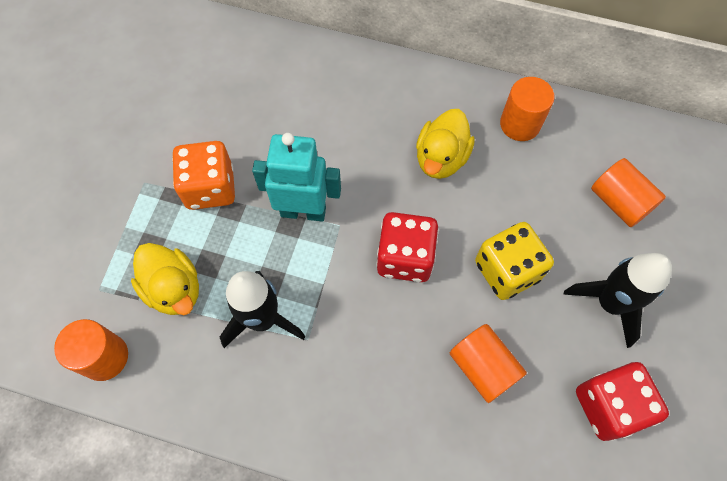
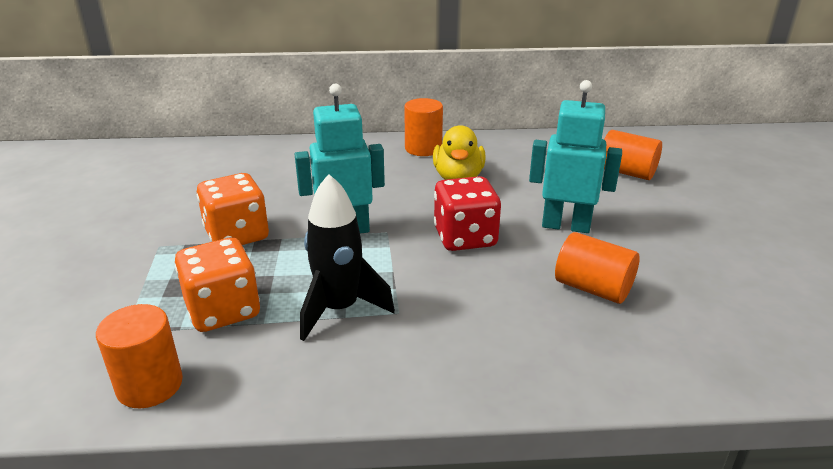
camera: 20 degrees left, 35 degrees down
(174, 289) = (223, 310): yellow duck -> orange dice
(507, 271) = (565, 226): yellow dice -> turquoise robot
(520, 124) = (512, 150): orange cylinder -> orange cylinder (423, 148)
(608, 405) = (728, 284): red dice -> none
(609, 303) = (670, 225): black rocket -> none

